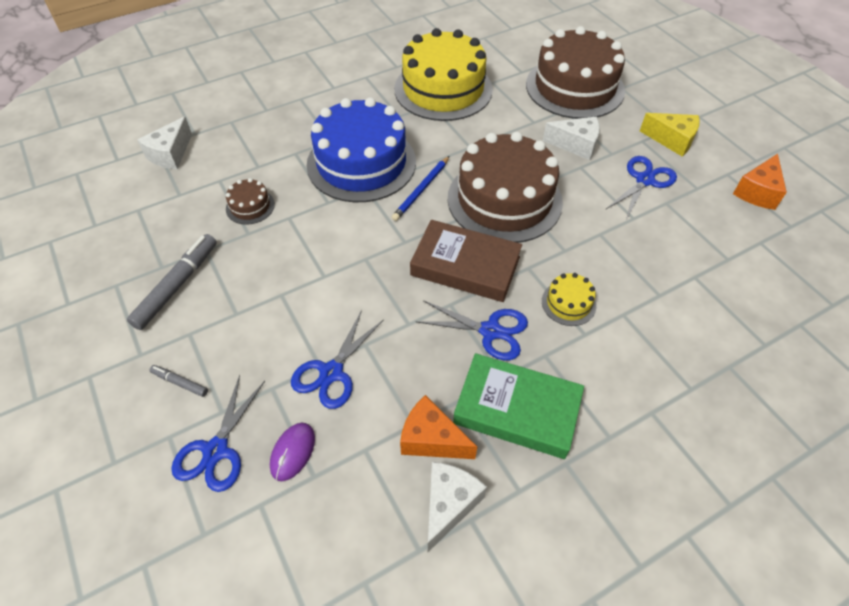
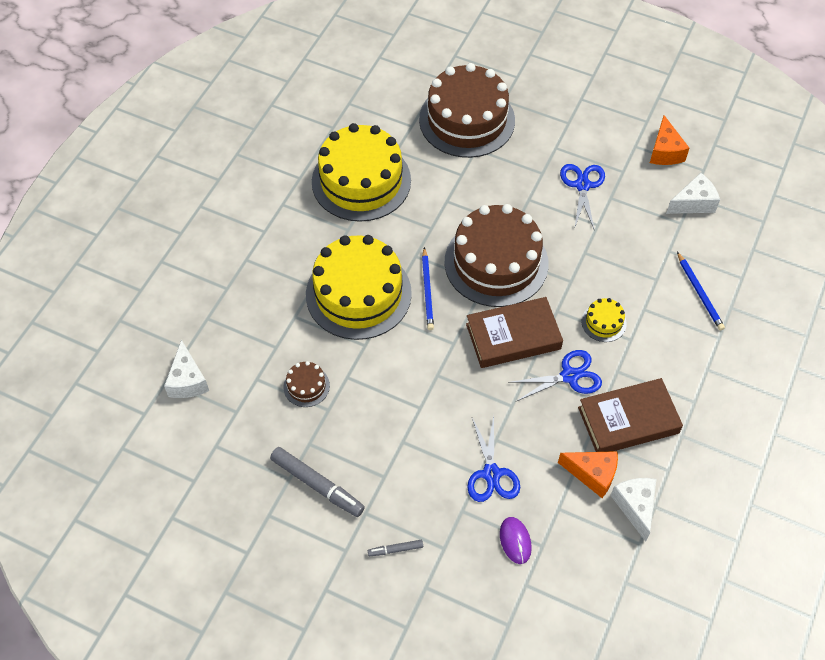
camera: 35 degrees left, 5 degrees up
(177, 285) = (317, 485): grey marker -> grey marker turned 135 degrees clockwise
(216, 450) = (465, 574): blue scissors -> none
(361, 163) = (358, 294): blue cake -> yellow cake
(431, 439) = (592, 474): orange cheese -> orange cheese turned 150 degrees counterclockwise
(517, 409) = (628, 420): green book -> brown book
(576, 145) = (510, 180): white cheese -> white cheese (693, 203)
(672, 140) = (577, 135): yellow cheese -> none
(701, 333) = (699, 293): none -> blue pencil

